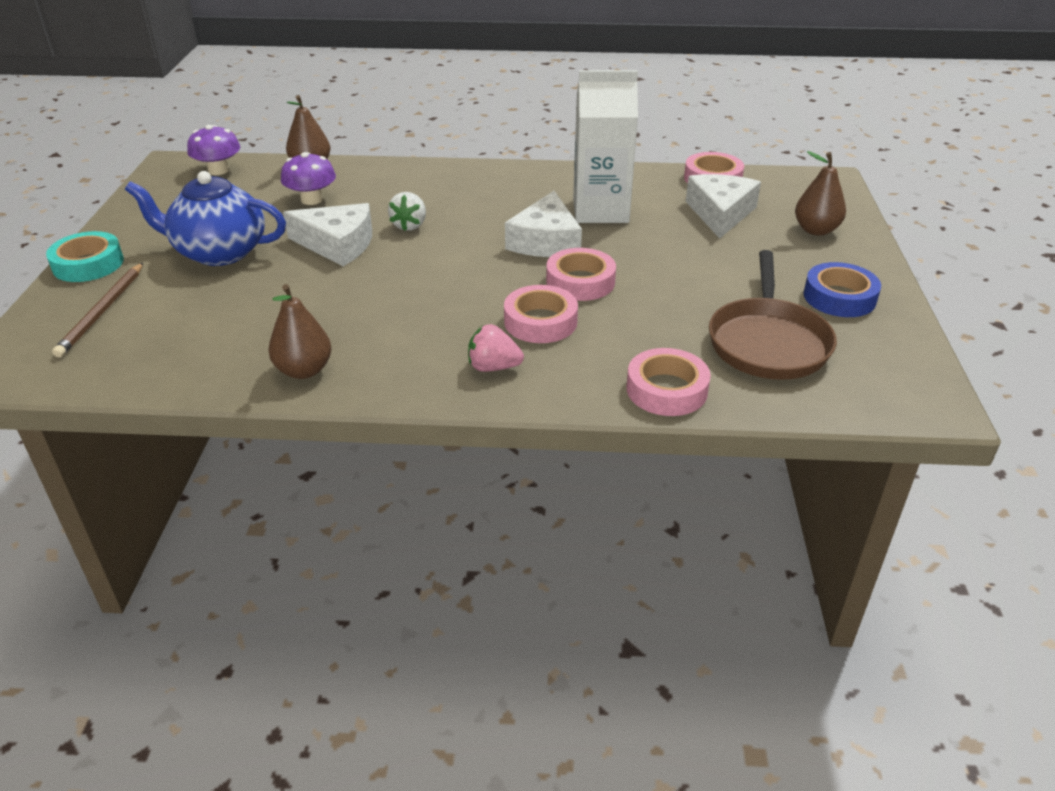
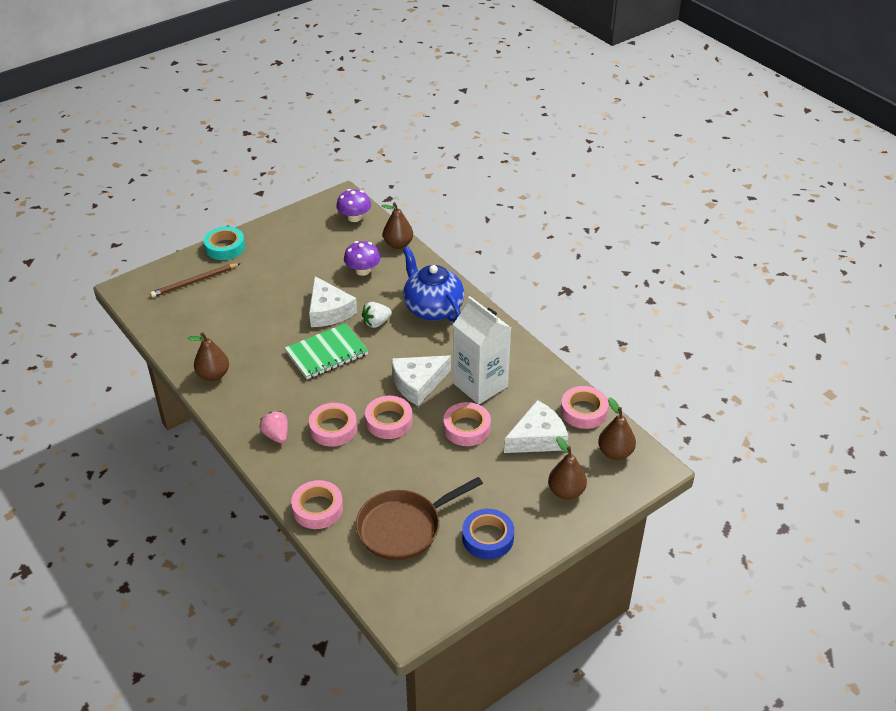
camera: 50 degrees right, 5 degrees up
(219, 252) = (278, 278): blue teapot -> blue teapot (432, 308)
(405, 274) = (326, 353): none -> green notebook
(655, 243) = (466, 428): none -> pink tape
(789, 187) = (615, 453): none -> brown pear

